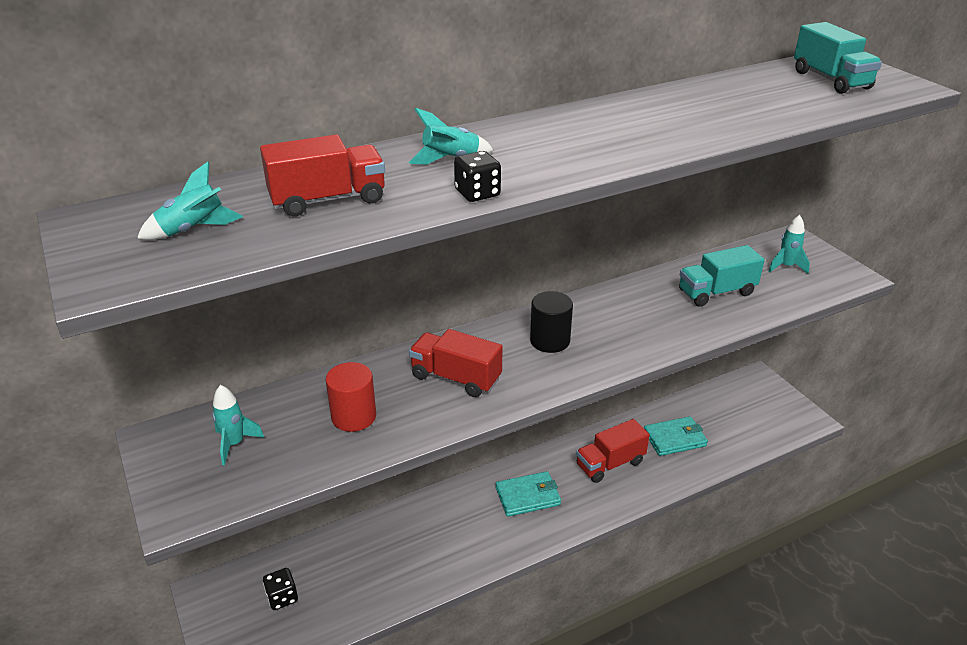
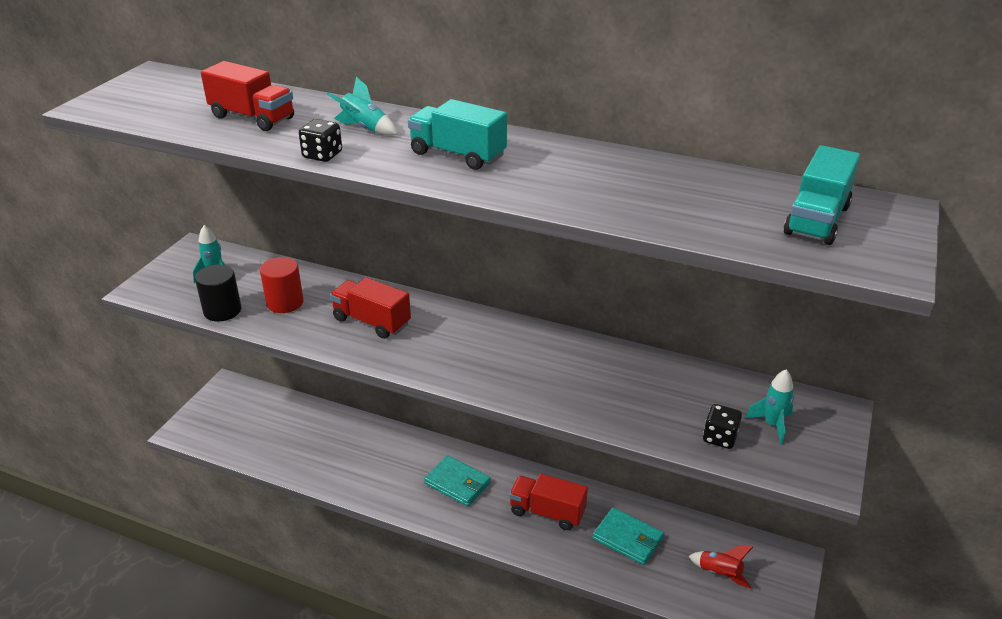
camera: 50 degrees right, 0 degrees up
(193, 230) = (169, 101): turquoise rocket -> none
(282, 597) = (251, 419): black dice -> black dice (719, 437)
(456, 378) = (372, 322): red truck -> red truck turned 45 degrees counterclockwise
(550, 341) = (468, 341): black cylinder -> black cylinder (222, 310)
(716, 292) = (660, 398): turquoise truck -> turquoise truck (458, 155)
(743, 416) = (719, 574): none -> red rocket

